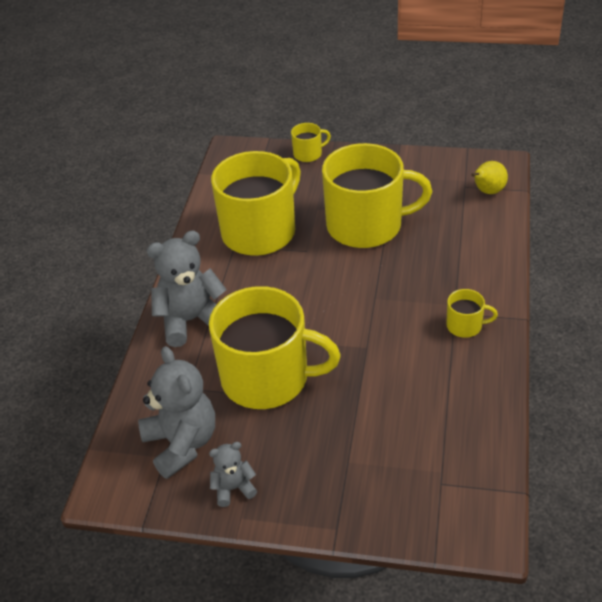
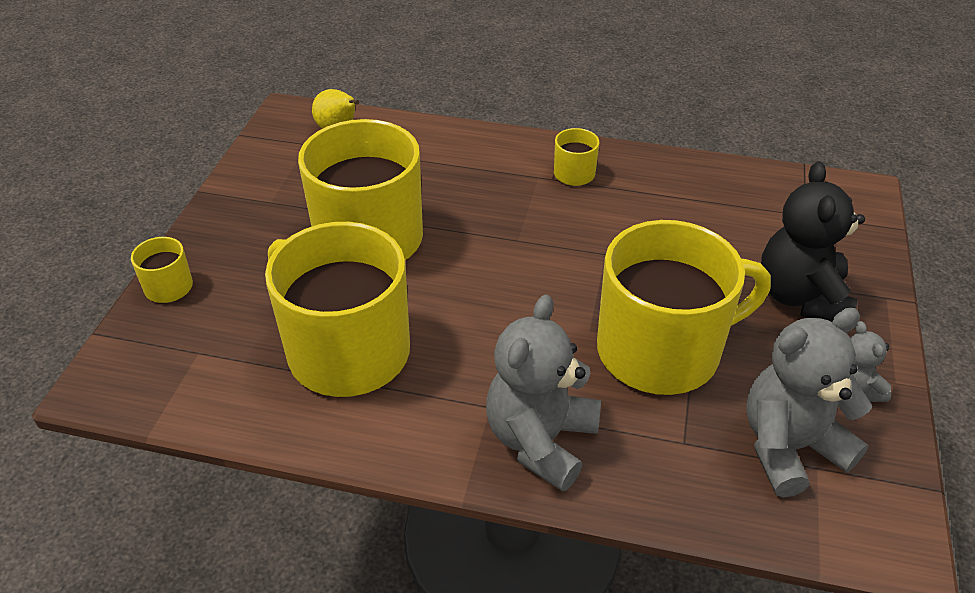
camera: 90 degrees left, 0 degrees up
(191, 320) = (540, 440): grey teddy bear -> grey teddy bear turned 45 degrees clockwise
(267, 378) = (661, 350): yellow mug -> yellow mug turned 60 degrees clockwise
(330, 467) = (801, 297): none -> black teddy bear

